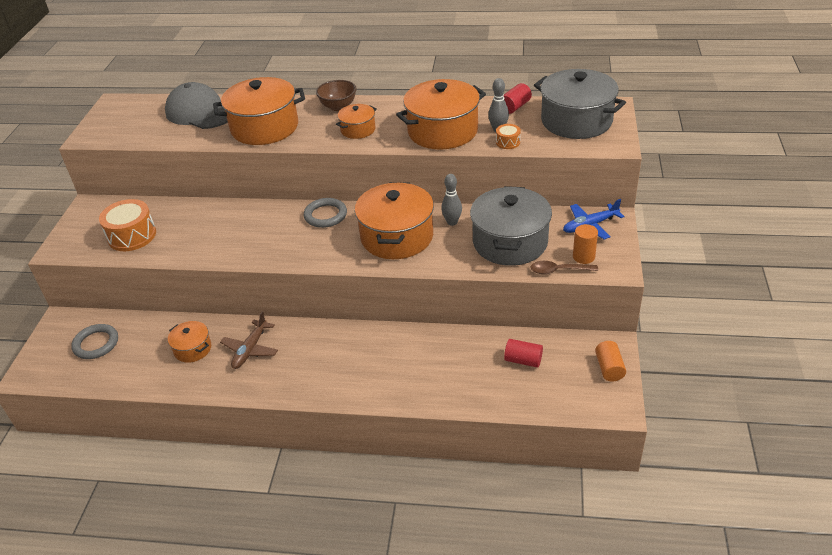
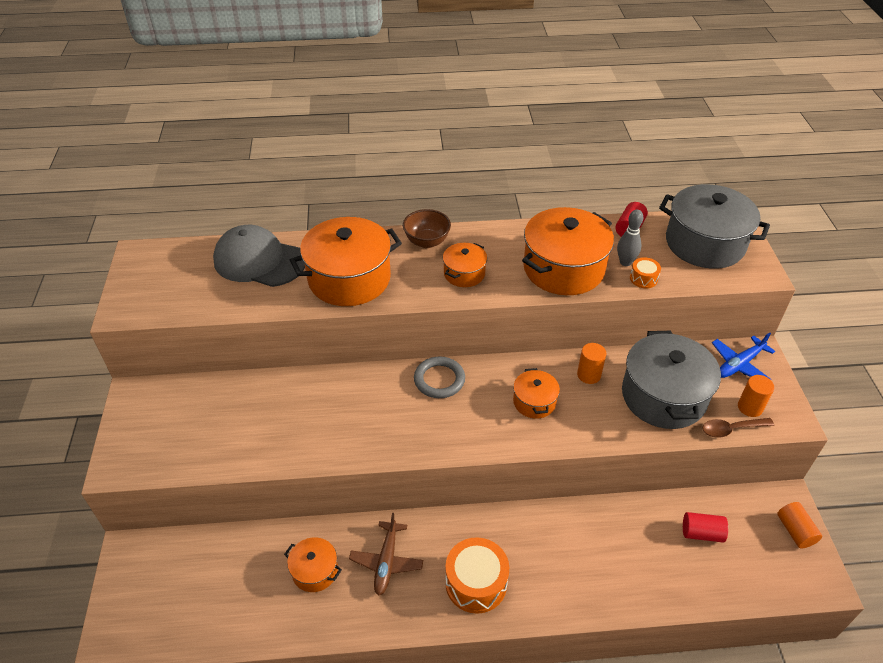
camera: 15 degrees left, 5 degrees up
(96, 344) = (188, 580): grey ring -> none
(132, 236) = (208, 434): orange drum -> orange drum (476, 583)
(397, 237) = (534, 402): orange pot -> orange pot, size x0.51
(452, 222) = (589, 375): grey bowling pin -> orange cylinder

